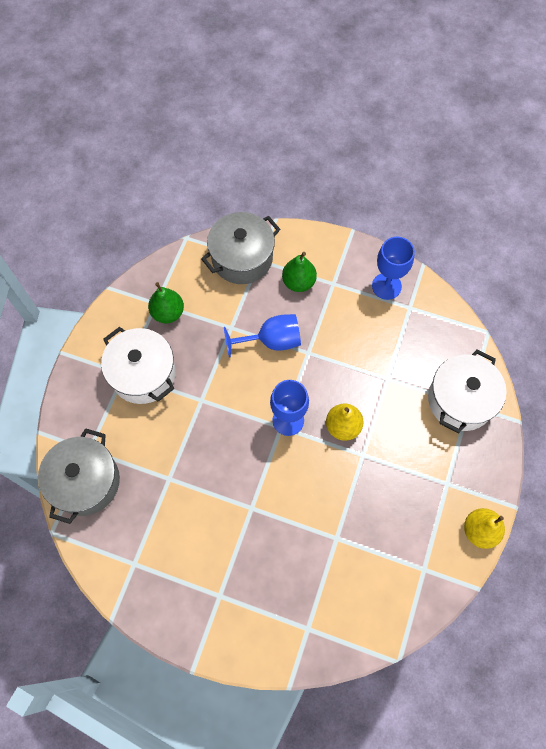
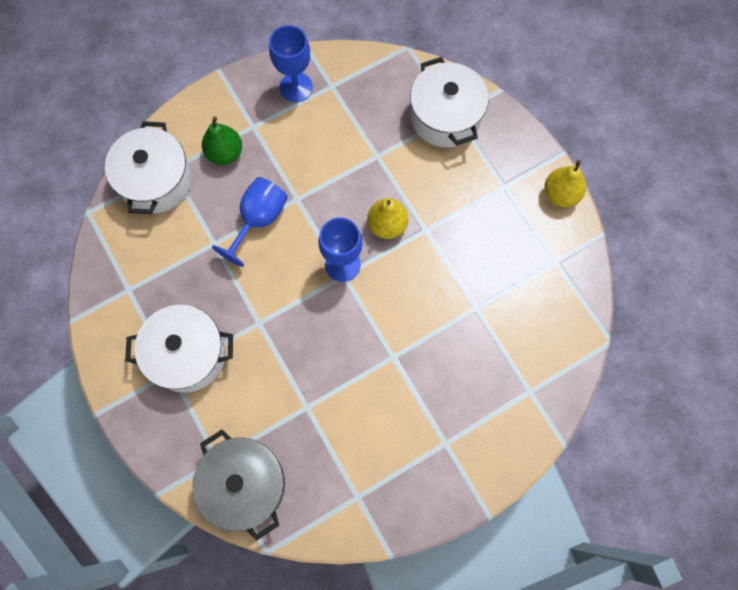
camera: 50 degrees left, 5 degrees up
(168, 313) = (148, 286): green pear -> none
(242, 258) = (156, 181): grey pot -> white pot

